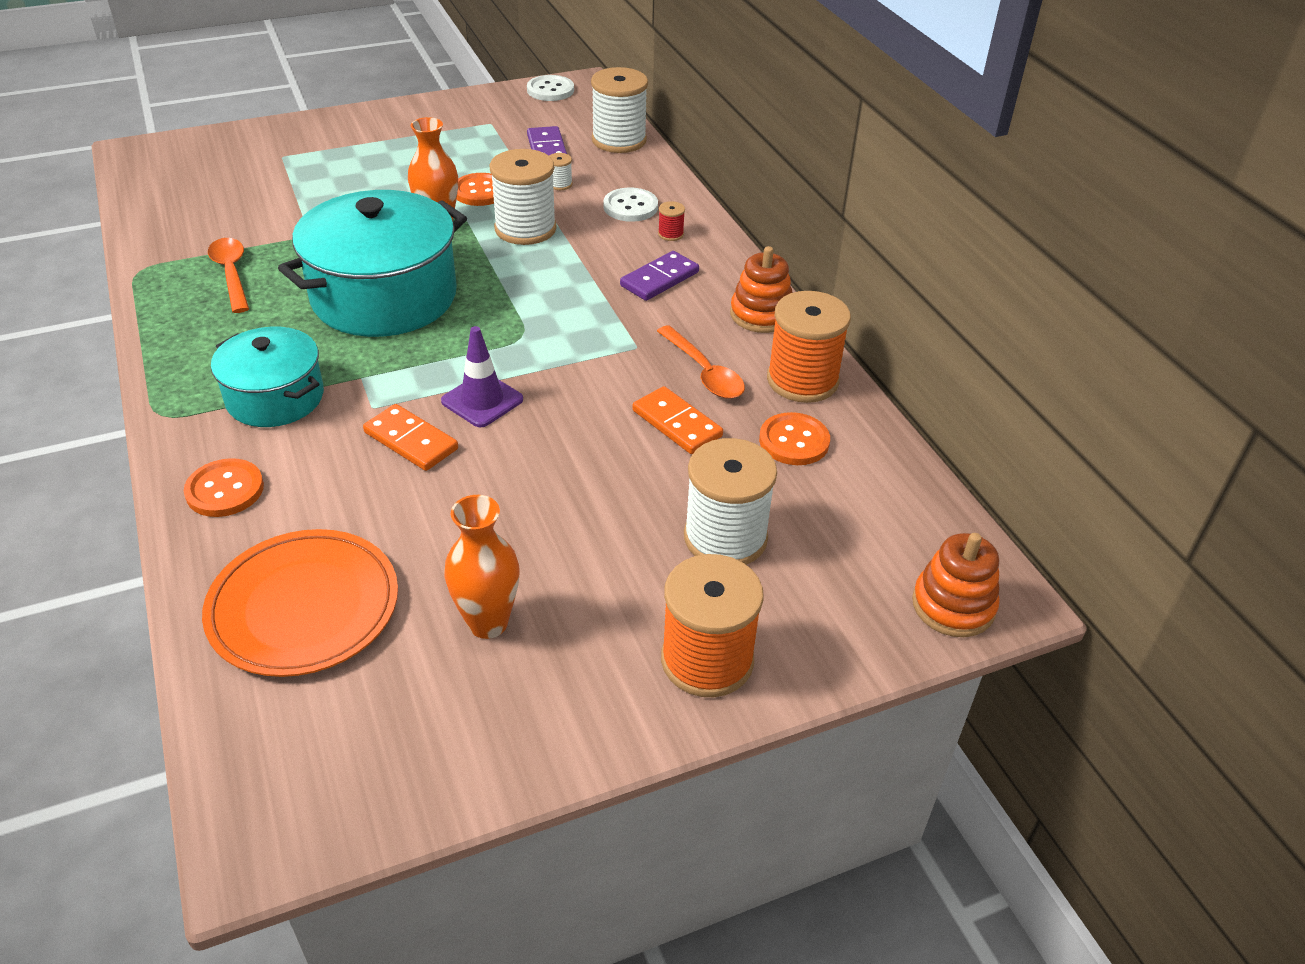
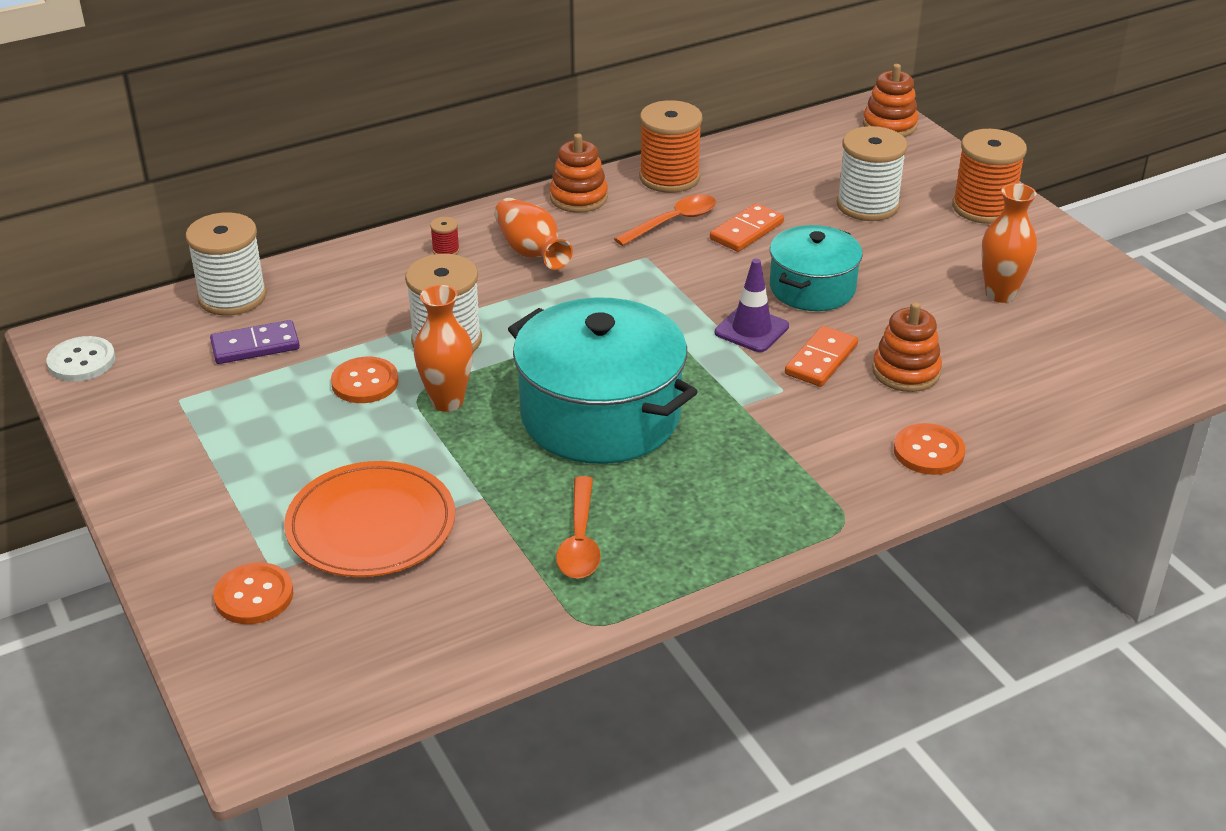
camera: 95 degrees left, 5 degrees down
(231, 274) = (580, 540): orange spoon -> orange spoon turned 60 degrees counterclockwise
(275, 397) = (791, 452): turquoise pot -> turquoise pot (812, 288)
(304, 607) = (1031, 379): orange plate -> orange plate (371, 525)
(364, 501) = (906, 372): none -> orange stacking toy
(560, 184) = (343, 328): white spool -> none
(630, 207) = (392, 278): white button -> none
(659, 279) = (531, 252): purple domino -> orange vase
(794, 441) = (748, 180): orange button -> orange button (254, 596)

